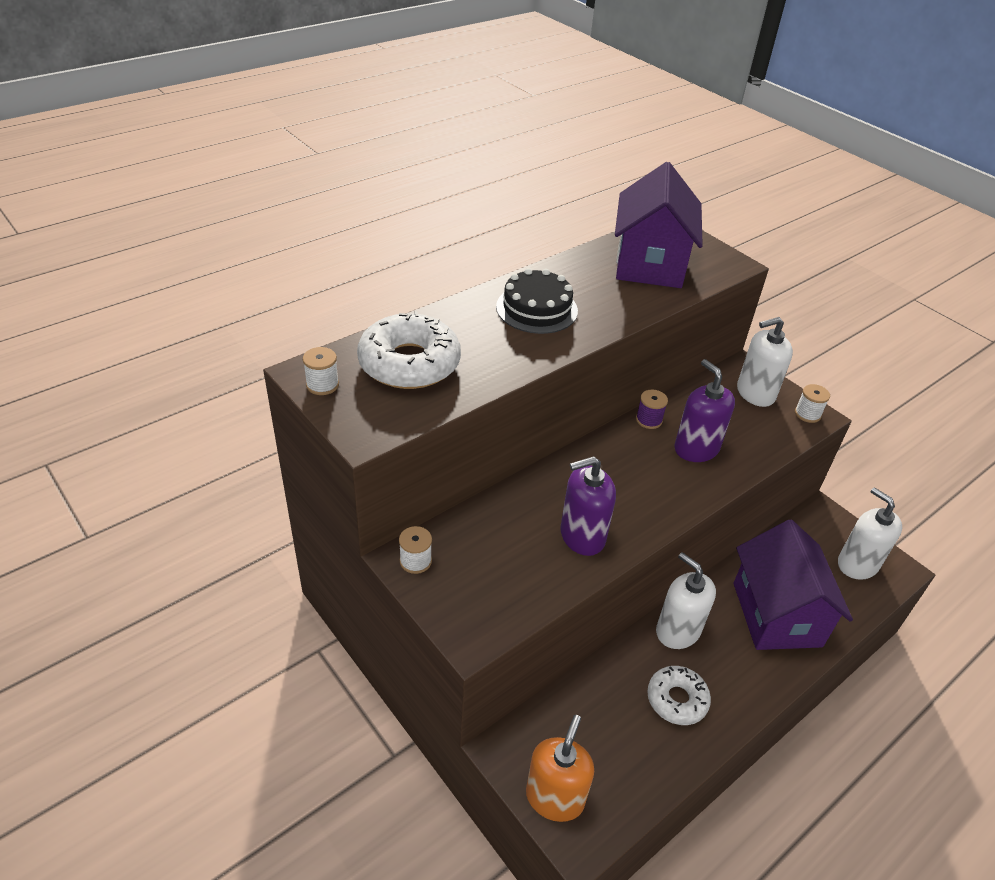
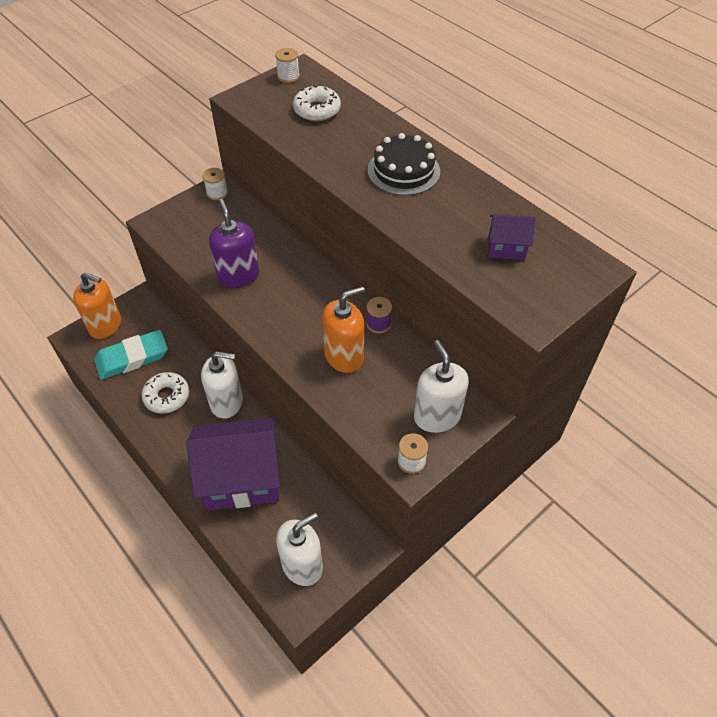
camera: 90 degrees right, 10 degrees up
(409, 363) = (317, 110): white donut -> white donut, size x0.63
(615, 750) = (132, 358): none -> turquoise eraser
(650, 264) = (506, 248): purple house -> purple house, size x0.45
(677, 631) = (227, 402): white soap dispenser -> white soap dispenser turned 45 degrees clockwise
(696, 449) = (344, 356): purple soap dispenser -> orange soap dispenser

